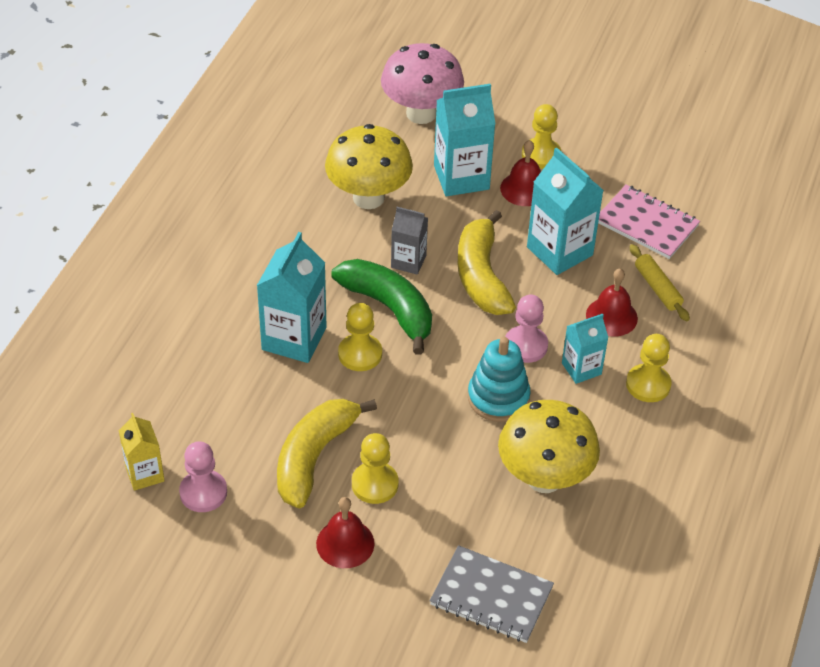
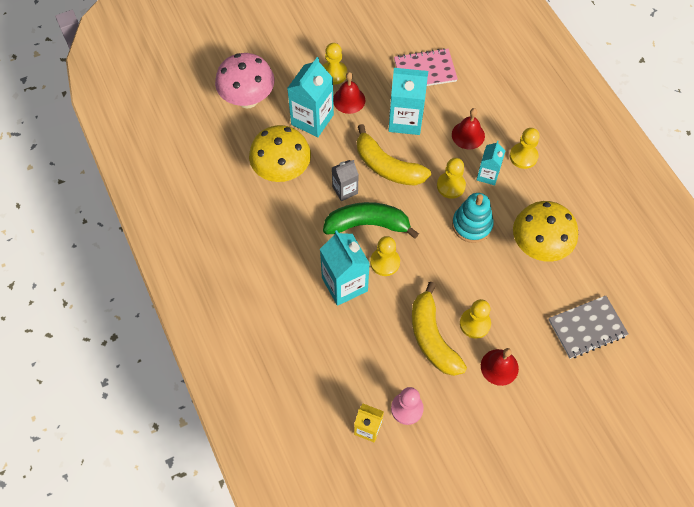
camera: 45 degrees left, 15 degrees up
(525, 345) = (451, 186): pink pawn -> yellow pawn
(657, 288) = (469, 101): yellow rolling pin -> none

